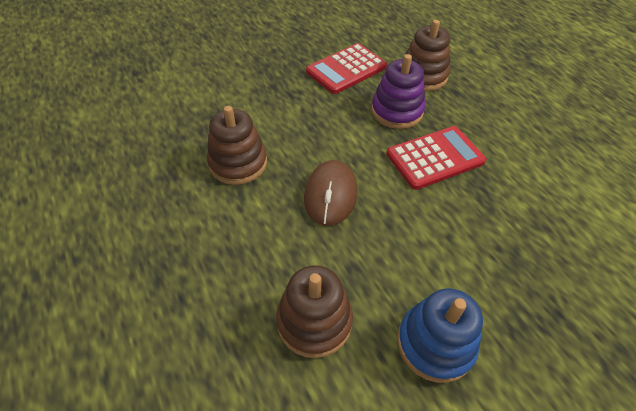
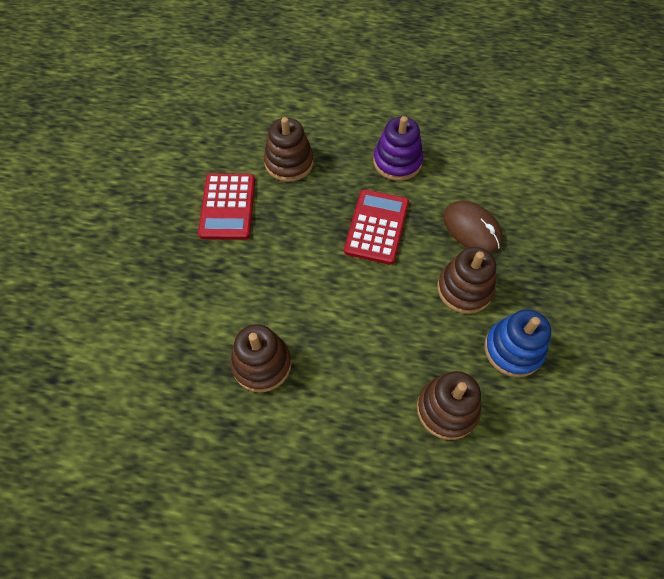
camera: 50 degrees left, 10 degrees up
(330, 195) = (352, 321): brown mouse -> brown mouse (472, 229)
(397, 111) = (309, 212): purple stacking toy -> purple stacking toy (397, 162)
(452, 258) = (464, 289): none -> brown stacking toy

